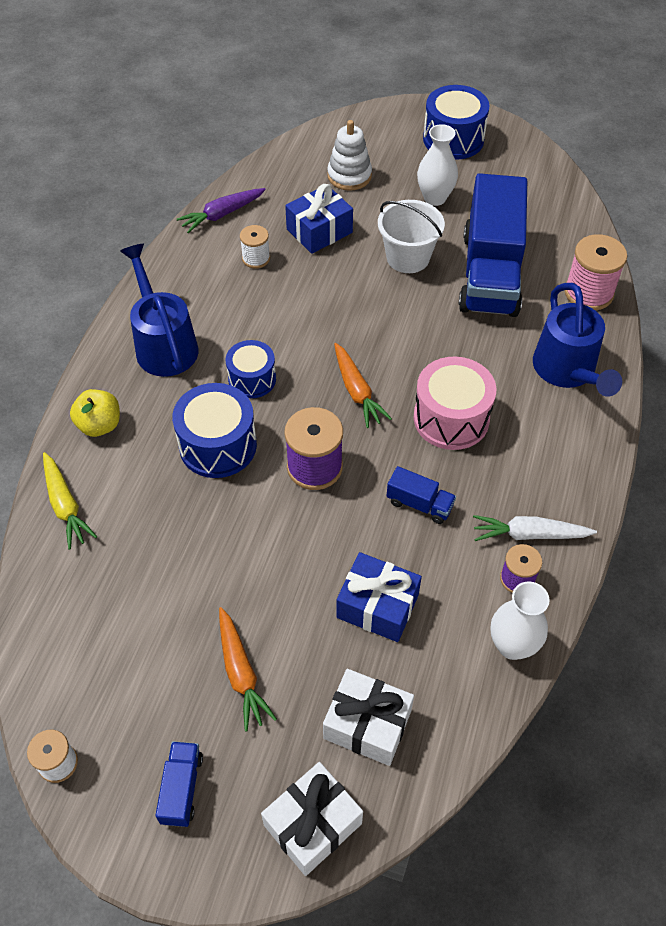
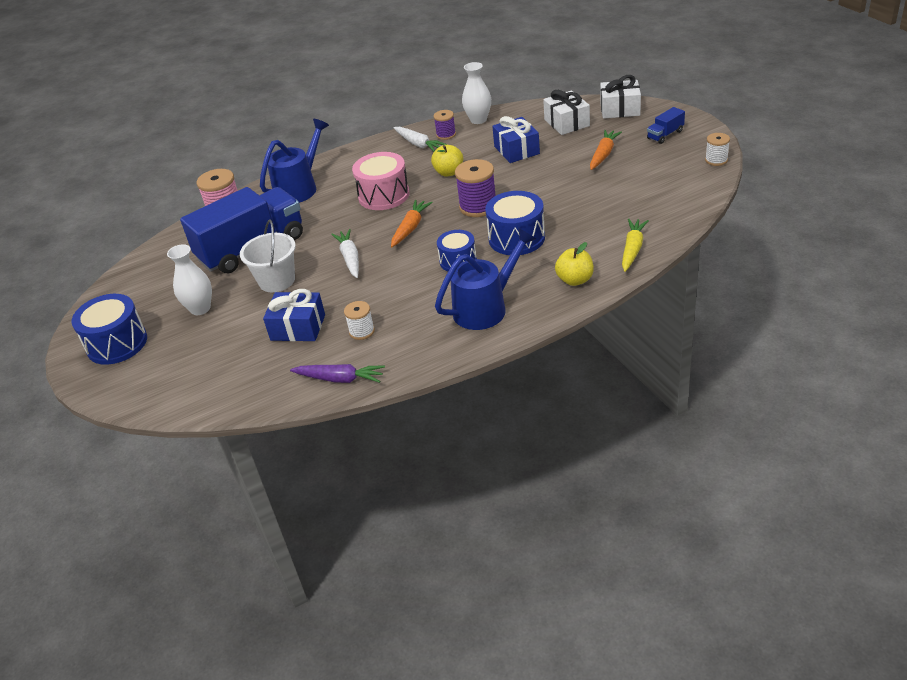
camera: 130 degrees left, 15 degrees down
(163, 343) = (486, 307): blue watering can -> blue watering can turned 150 degrees counterclockwise
(349, 176) = (219, 357): white stacking toy -> none
(370, 319) = (350, 258): none -> white carrot
(419, 504) = (449, 172): blue truck -> yellow apple

